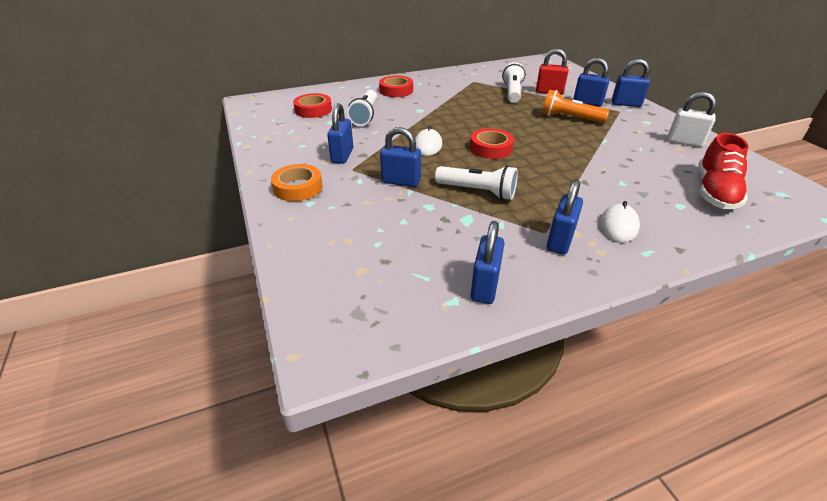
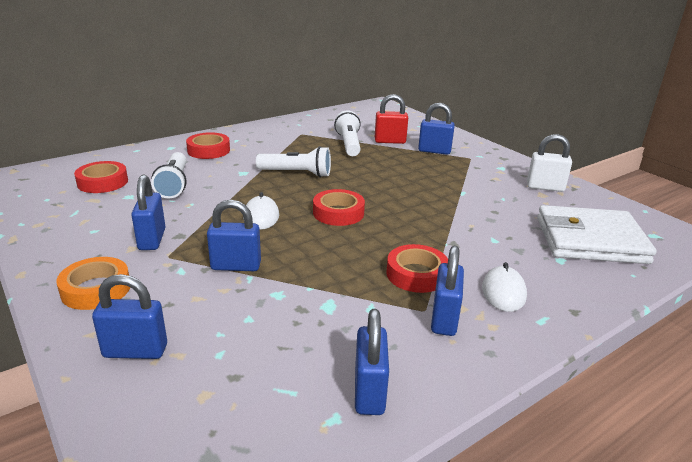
camera: 15 degrees left, 10 degrees down
(477, 191) = (334, 268): white flashlight -> white flashlight (297, 173)
(545, 203) = (416, 274): none -> red tape
(569, 118) = (419, 170): orange flashlight -> none
(626, 104) = (475, 149): blue padlock -> blue padlock (135, 351)
(714, 192) = (590, 240): red shoe -> white wallet

